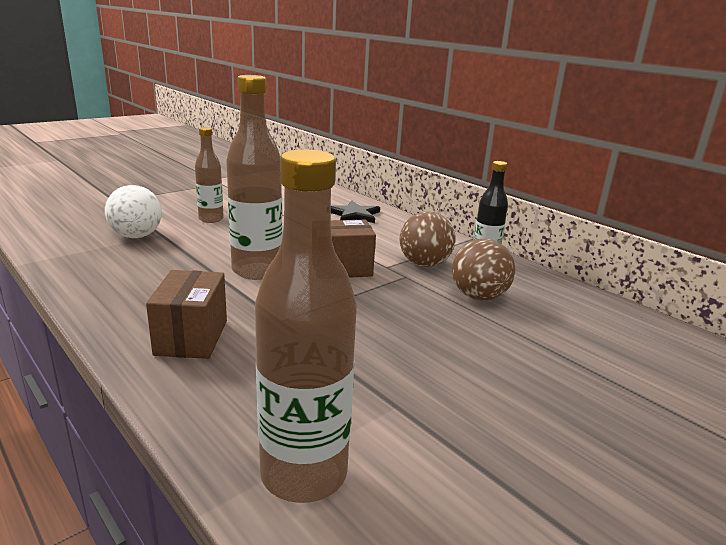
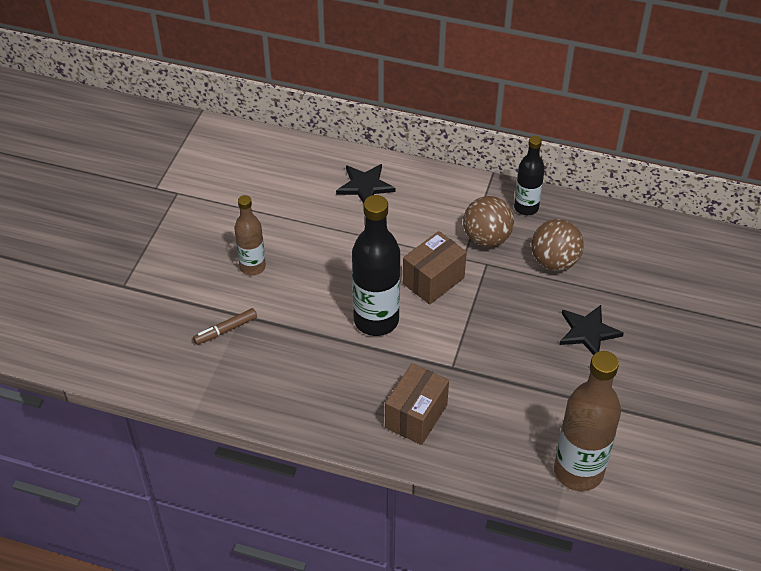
camera: 30 degrees left, 25 degrees up
(136, 236) = (226, 330): white ball -> brown marker
(192, 337) = (416, 416): brown box -> brown box turned 60 degrees clockwise
(257, 271) = (376, 320): brown bottle -> black bottle
(465, 354) = (588, 332): none -> black star

